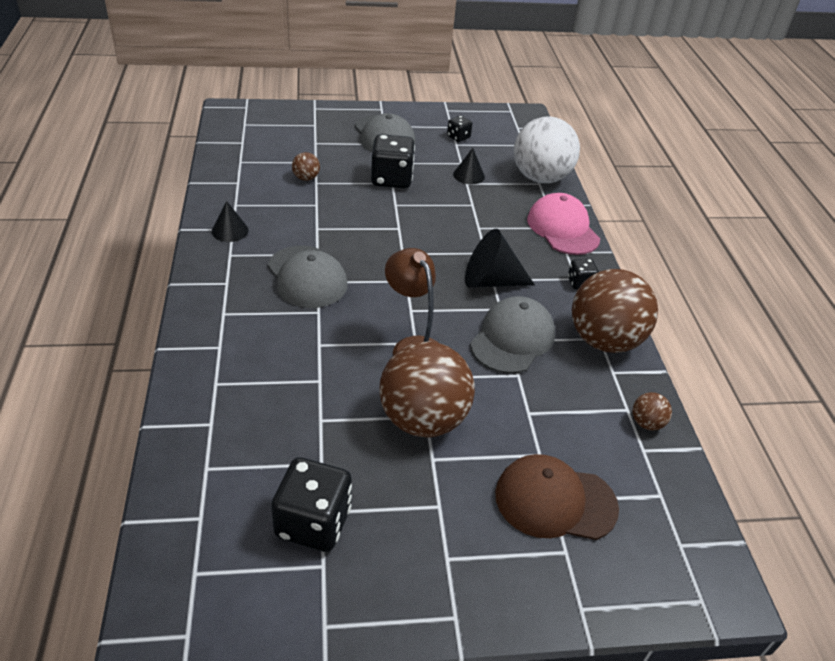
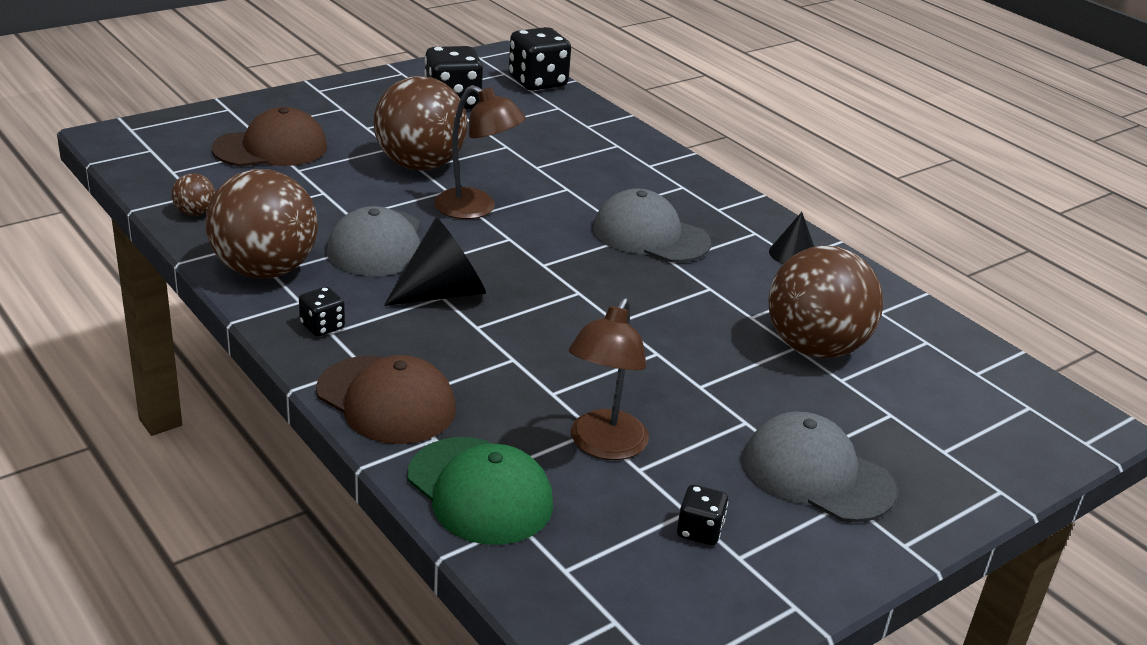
camera: 150 degrees right, 10 degrees down
(306, 178) = (815, 348): brown ball -> brown ball, size x2.40
(391, 179) = (707, 391): black dice -> black dice (537, 82)
(469, 175) = (603, 446): black cone -> brown lamp
(540, 178) = (480, 491): white ball -> green cap
(563, 229) = (386, 400): pink cap -> brown cap

